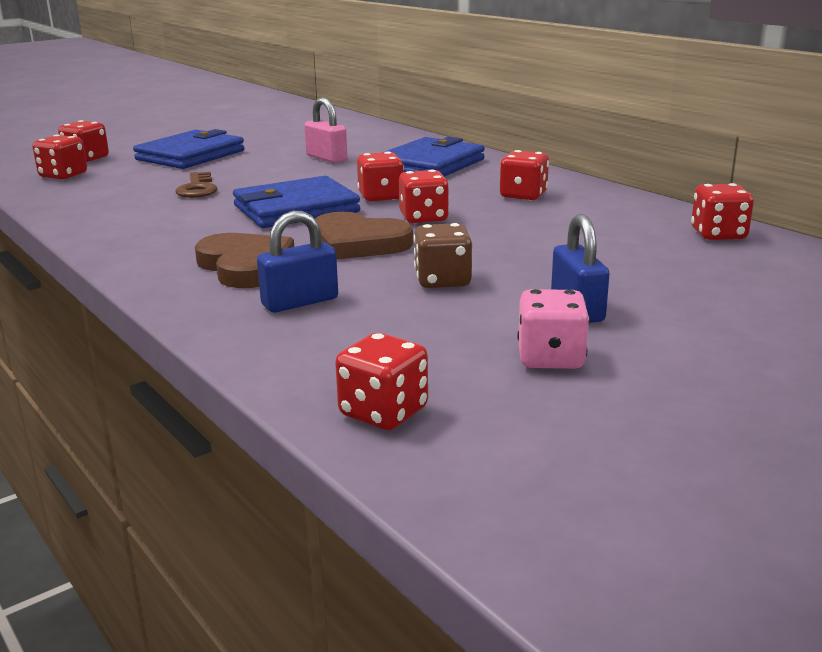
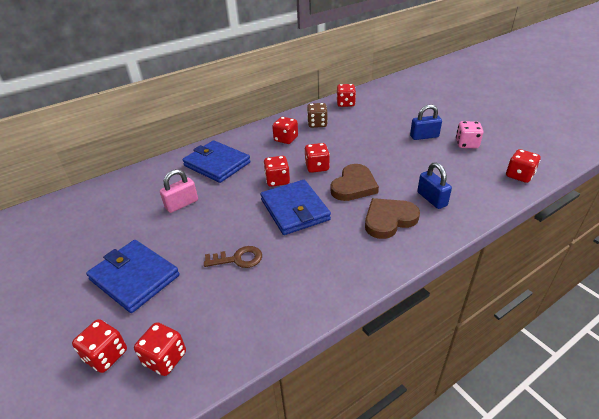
camera: 85 degrees left, 15 degrees up
(442, 281) = (401, 163): brown dice -> brown dice (317, 124)

